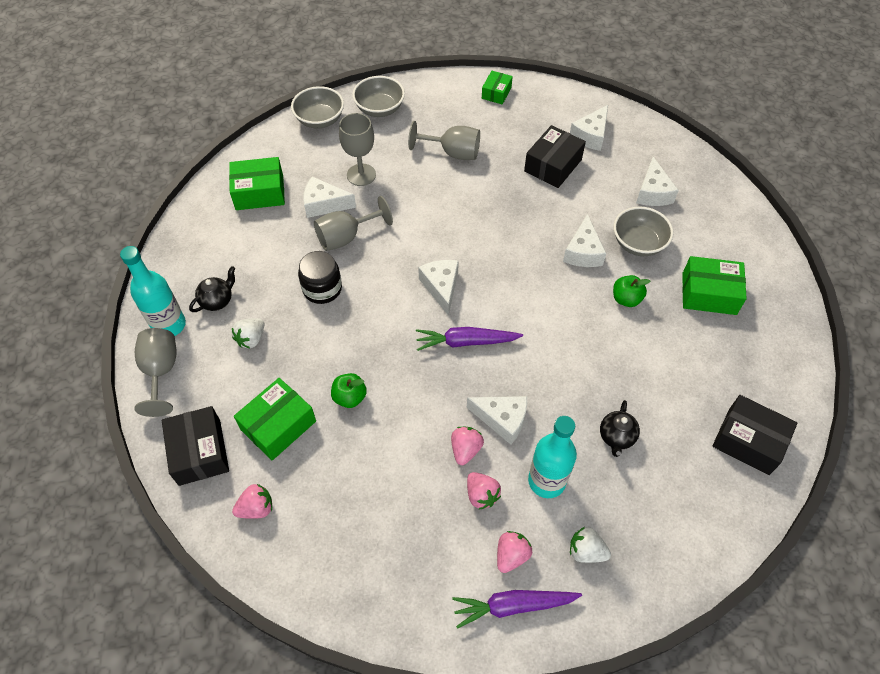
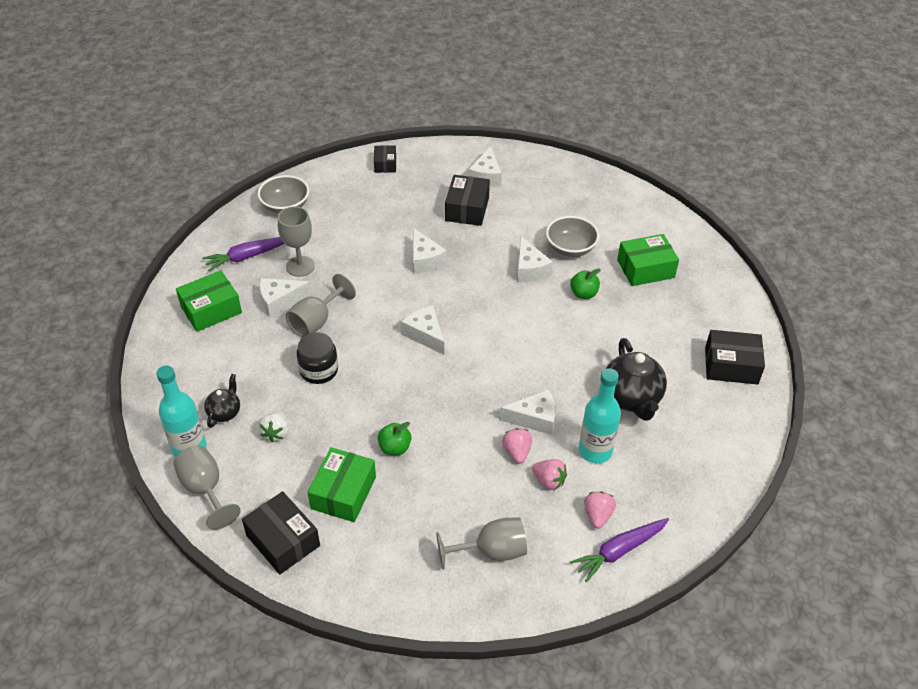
camera: 25 degrees left, 10 degrees down
(256, 508) = (362, 564): pink strawberry -> none
(320, 120) = (233, 231): grey bowl -> none
(452, 153) = (374, 224): grey goblet -> grey goblet (491, 551)
(466, 342) = (471, 370): purple carrot -> purple carrot (247, 257)
(496, 93) = (385, 164): green box -> black box
(586, 551) = (653, 489): white strawberry -> none
(616, 437) = (631, 399): black teapot -> black teapot, size x1.82
(652, 192) = (561, 206): white cheese -> white cheese (424, 259)

